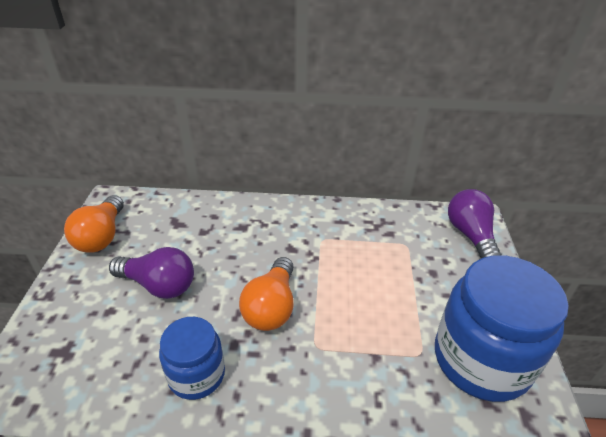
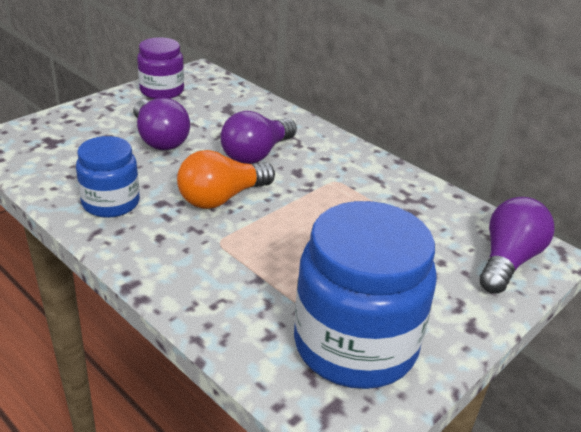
camera: 40 degrees right, 5 degrees down
(101, 236) = (162, 91): orange light bulb -> purple jar
(247, 251) = (256, 154): none -> purple light bulb

